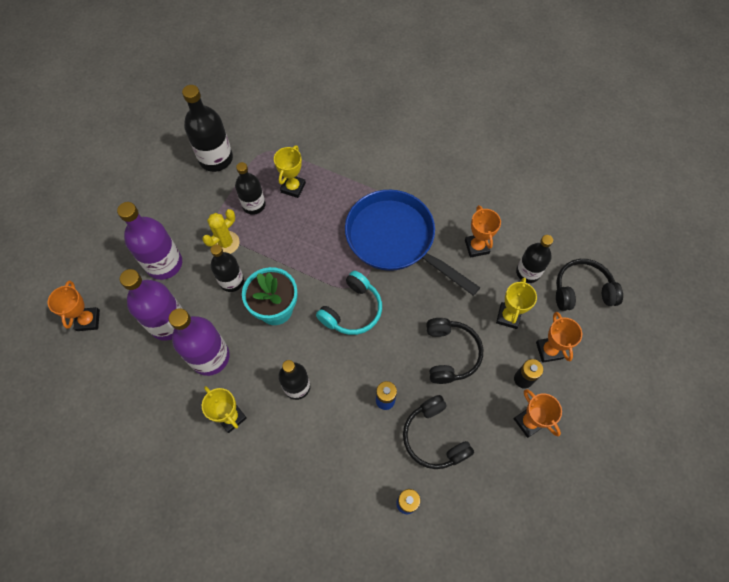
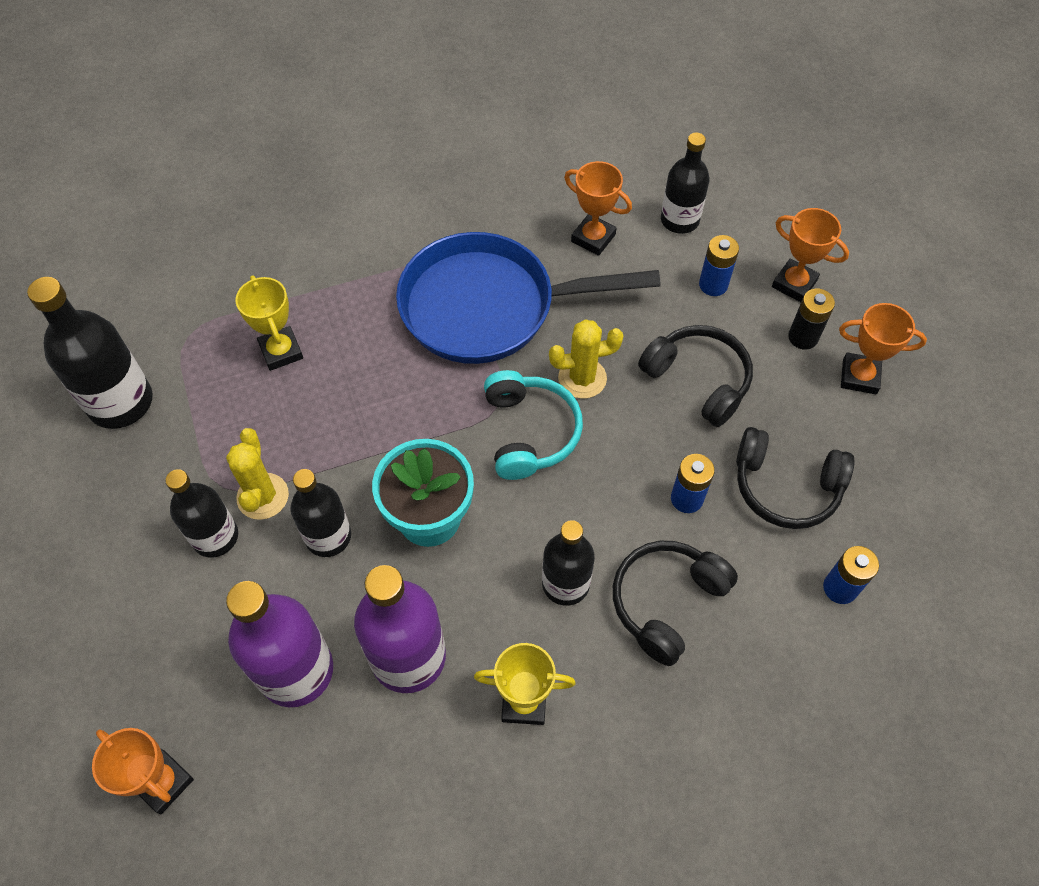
camera: 45 degrees left, 5 degrees down
(164, 264) = (199, 601): purple bottle -> none
(254, 205) = (249, 416): black bottle -> black bottle (215, 537)
(400, 307) = (582, 378): none -> yellow cactus
(508, 316) = (713, 285): yellow trophy -> blue battery
(582, 290) = (755, 193): black headphones -> black headphones (666, 602)

